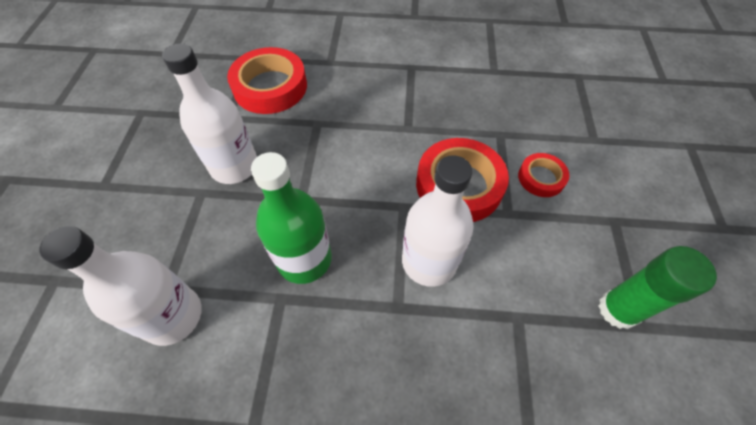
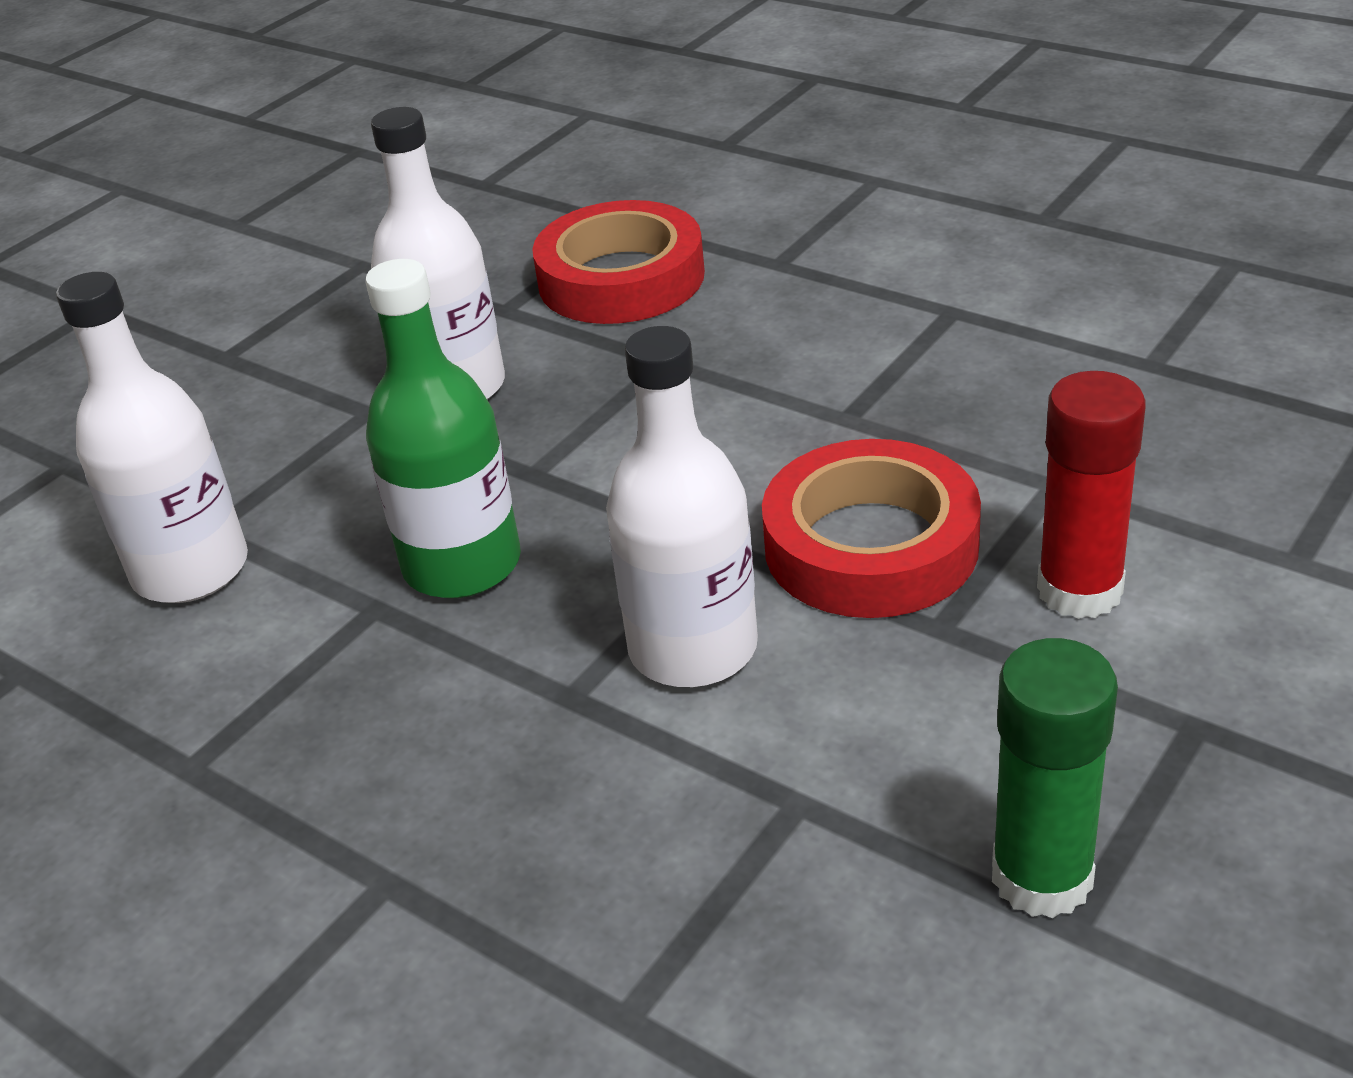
camera: 35 degrees right, 20 degrees down
(541, 178) = (1079, 590): red tape -> red glue stick

